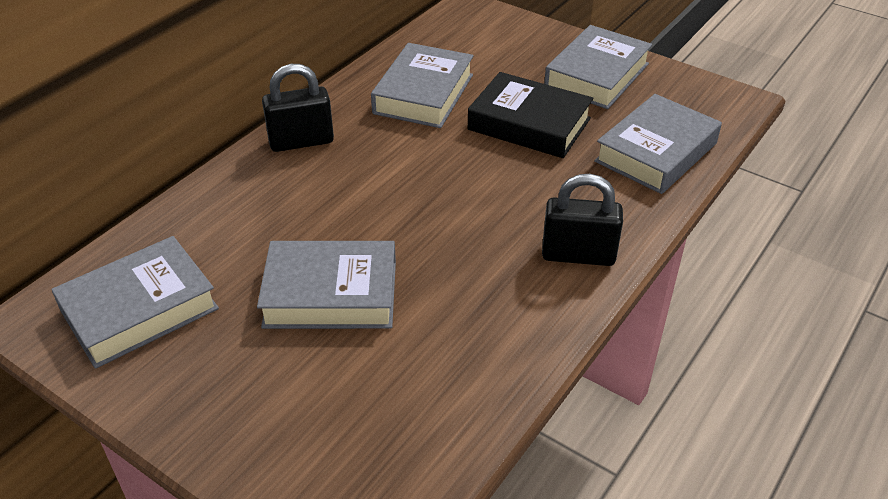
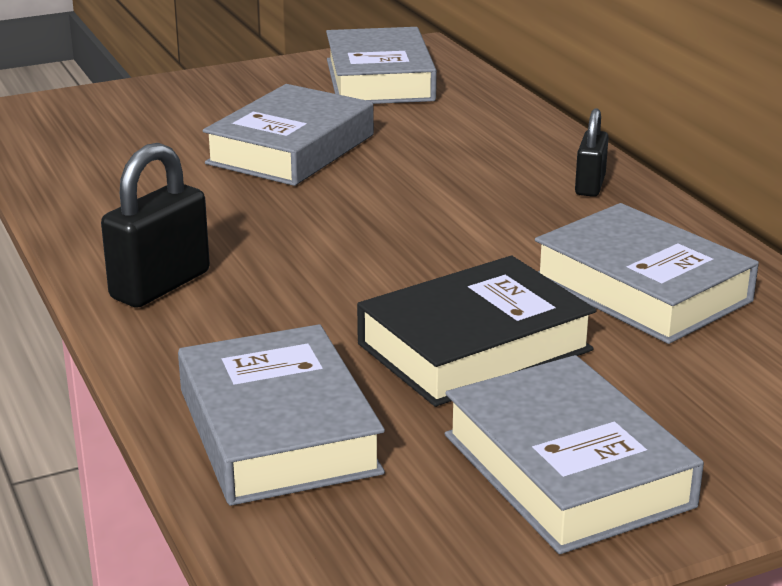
camera: 120 degrees right, 15 degrees down
(301, 141) = (590, 186): black padlock -> black padlock, size x0.61

